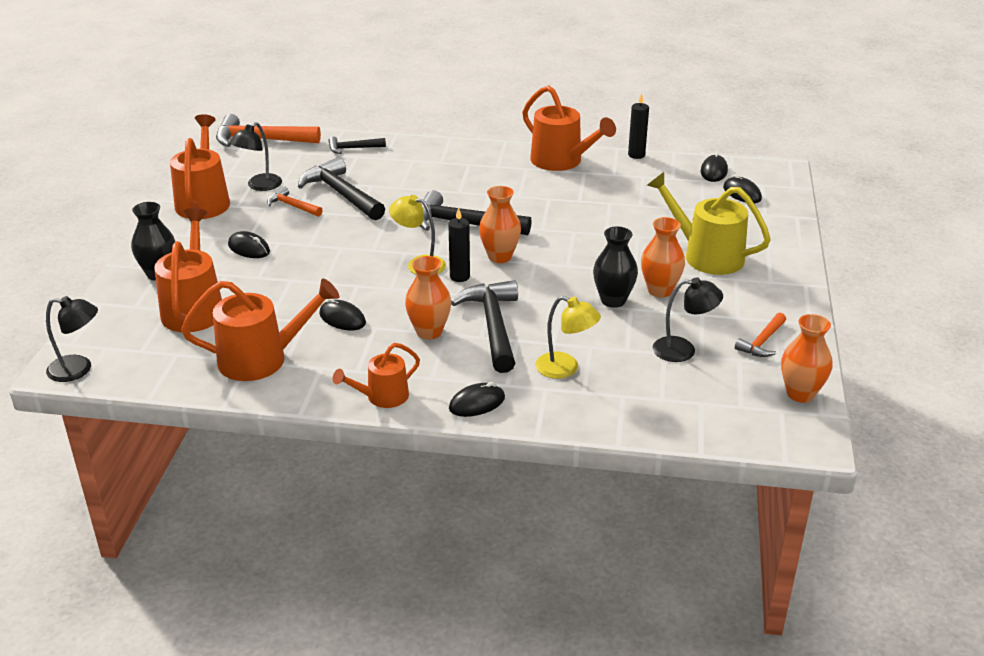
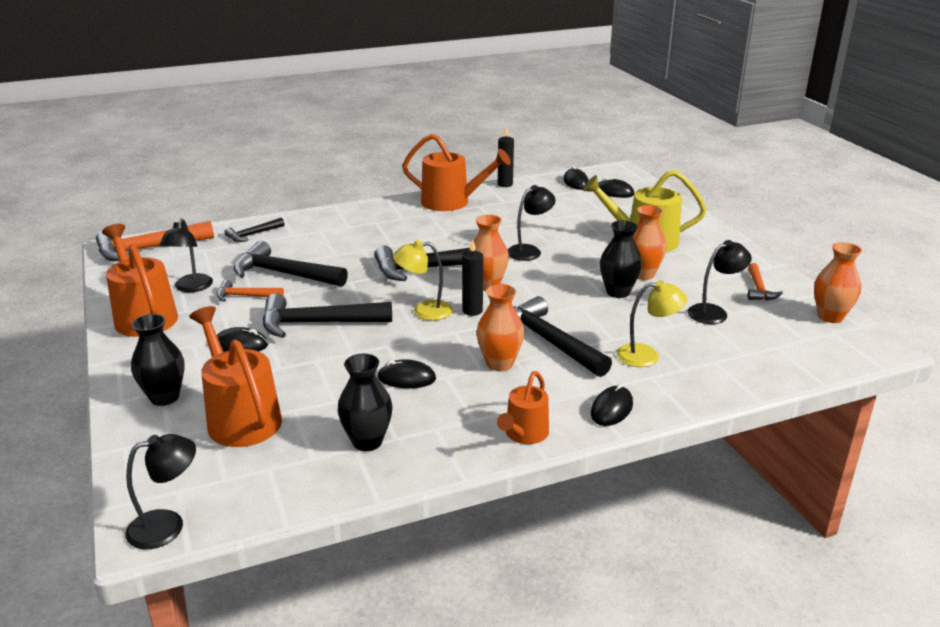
camera: 30 degrees left, 5 degrees down
(261, 359) = (367, 441): orange watering can -> black vase
(323, 248) = (318, 323): none -> black hammer
(578, 233) = (529, 251): none -> black lamp

